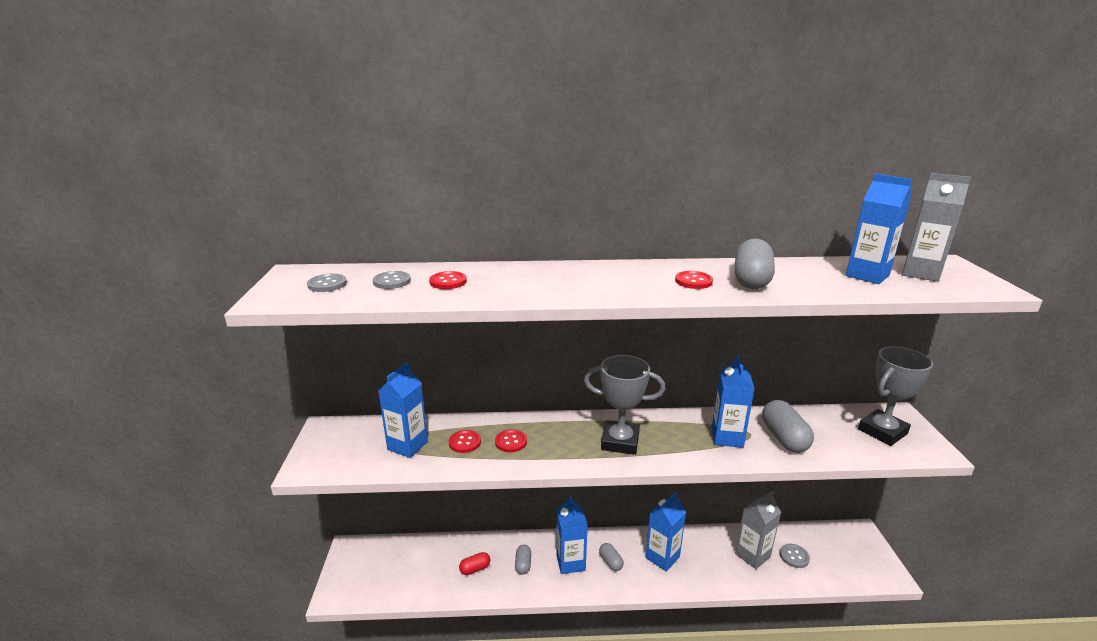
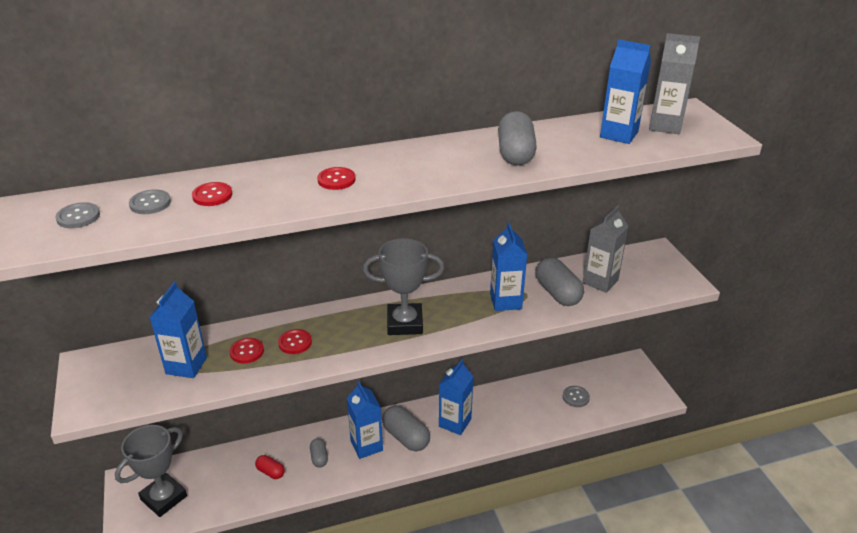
camera: 15 degrees left, 10 degrees up
(475, 569) = (270, 472): red capsule -> red capsule turned 75 degrees clockwise
(610, 562) = (406, 437): grey capsule -> grey capsule, size x1.83
(693, 281) = (461, 162): red button -> red button (336, 180)
(752, 555) = (538, 404): grey carton -> grey carton (600, 281)
(882, 431) = (643, 271): grey trophy -> grey trophy (164, 498)

